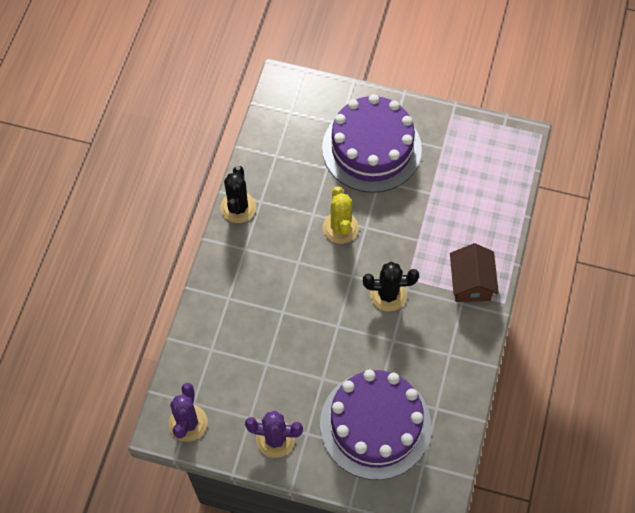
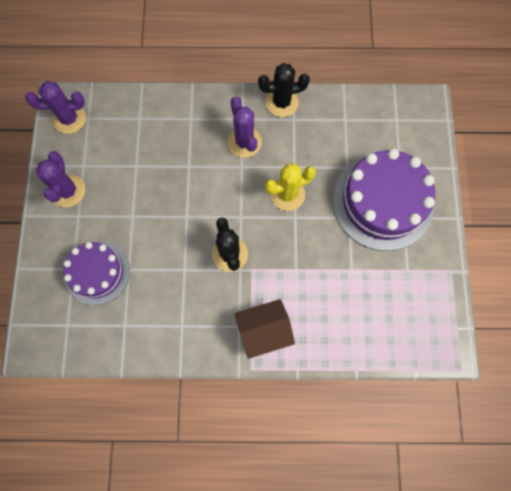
camera: 75 degrees right, 10 degrees up
(272, 253) = (244, 142): none -> purple cactus
(375, 424) = (97, 273): purple cake -> purple cake, size x0.62

